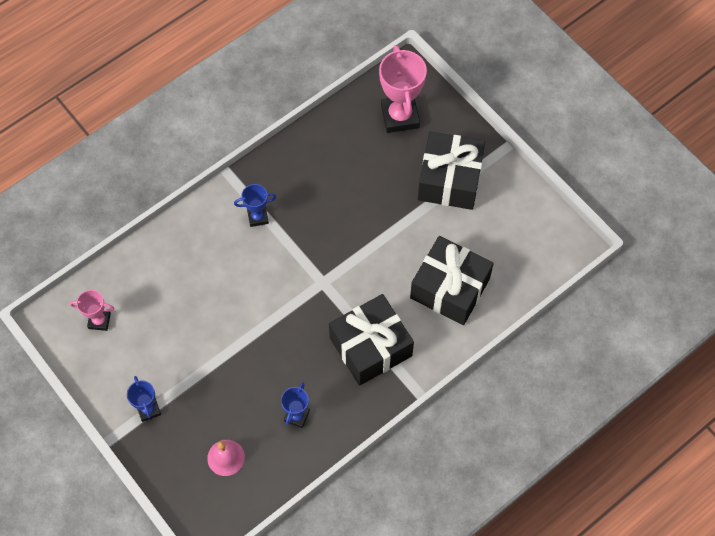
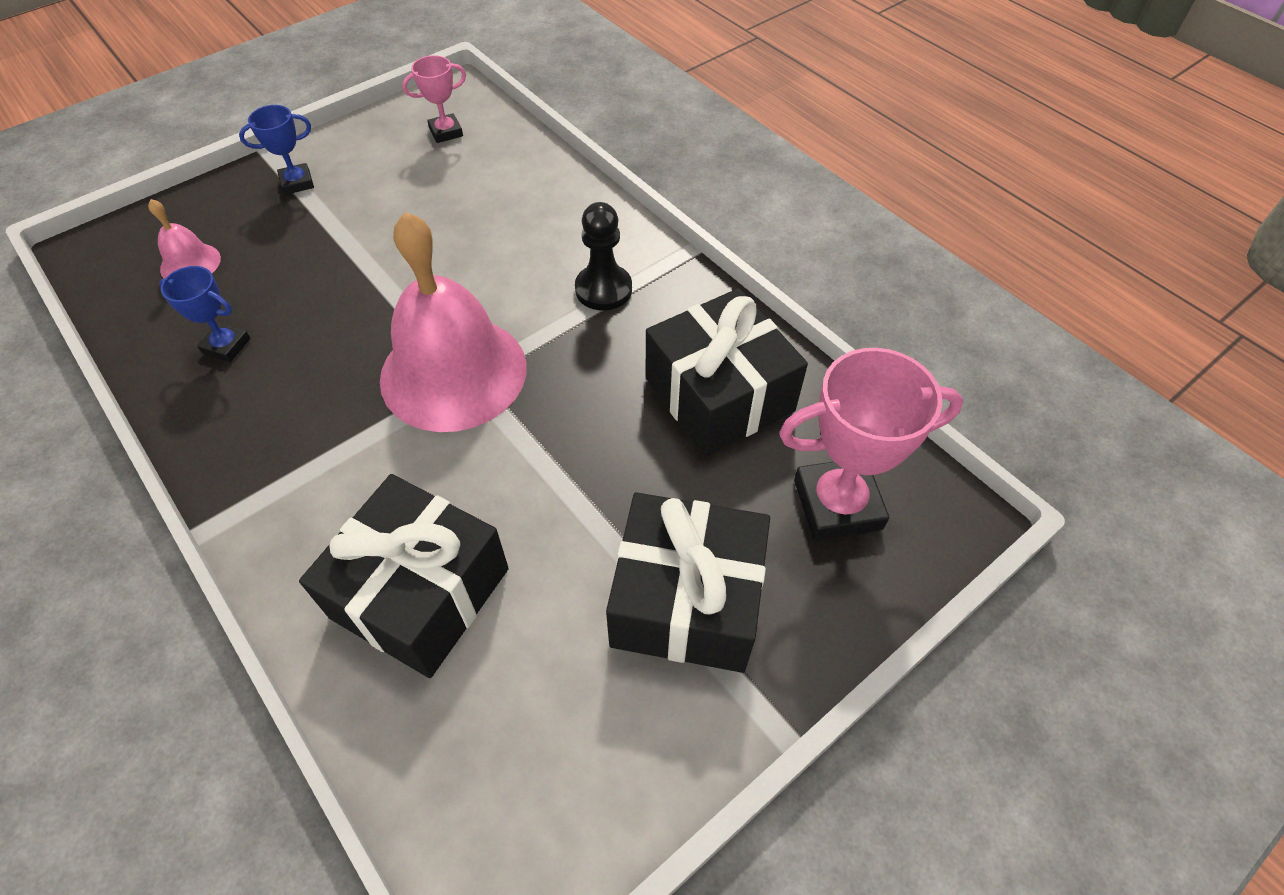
camera: 90 degrees right, 10 degrees down
(99, 321) = (446, 132): pink trophy -> pink trophy turned 60 degrees clockwise
(258, 217) = (603, 289): blue trophy -> black pawn
(318, 290) = (453, 372): none -> pink bell
(370, 347) = (323, 450): black gift -> black gift (719, 394)

